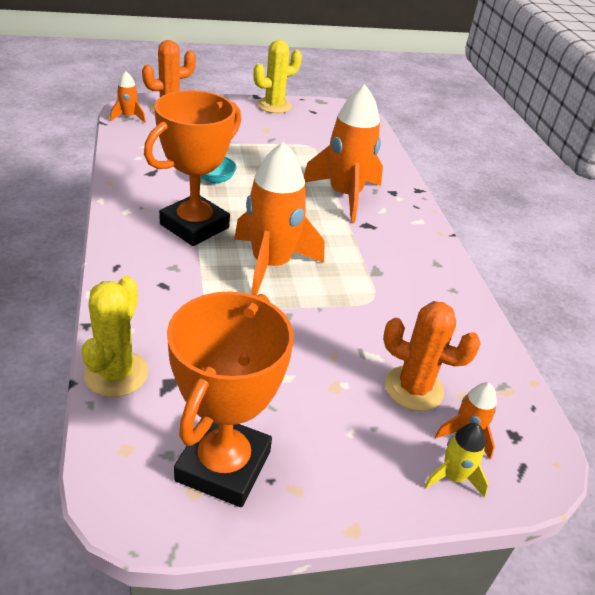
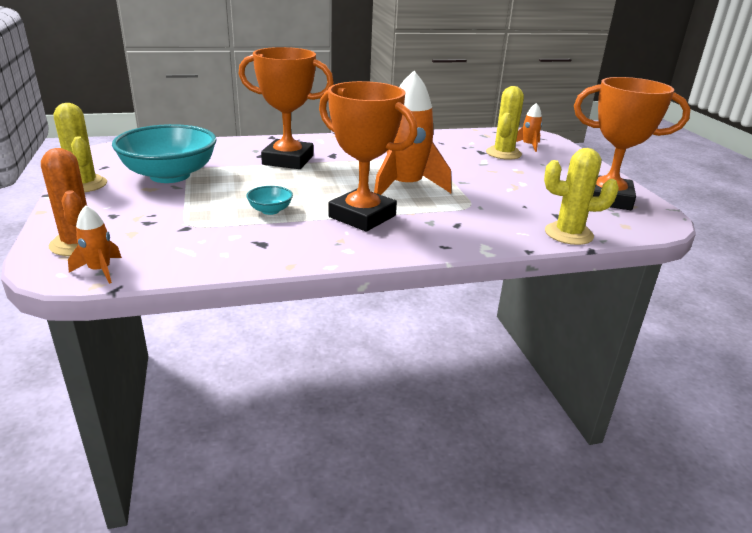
camera: 90 degrees left, 10 degrees down
(295, 137) = (170, 175): none -> turquoise bowl
(344, 195) = (288, 160): orange rocket -> orange trophy
(413, 388) = (503, 153): orange cactus -> yellow cactus
(453, 477) = (558, 150): yellow rocket -> none

